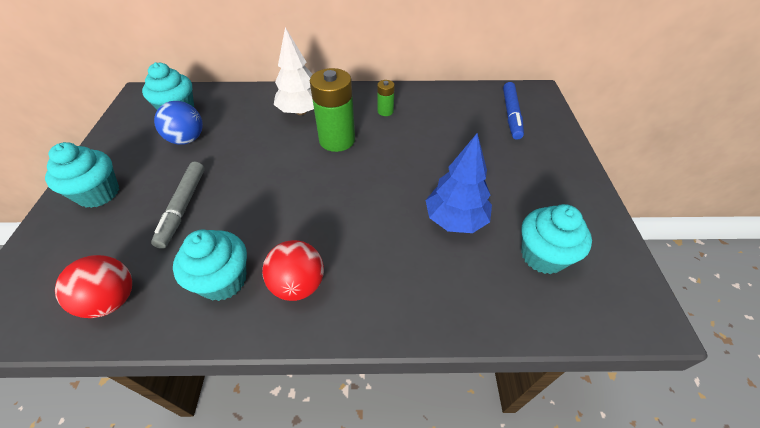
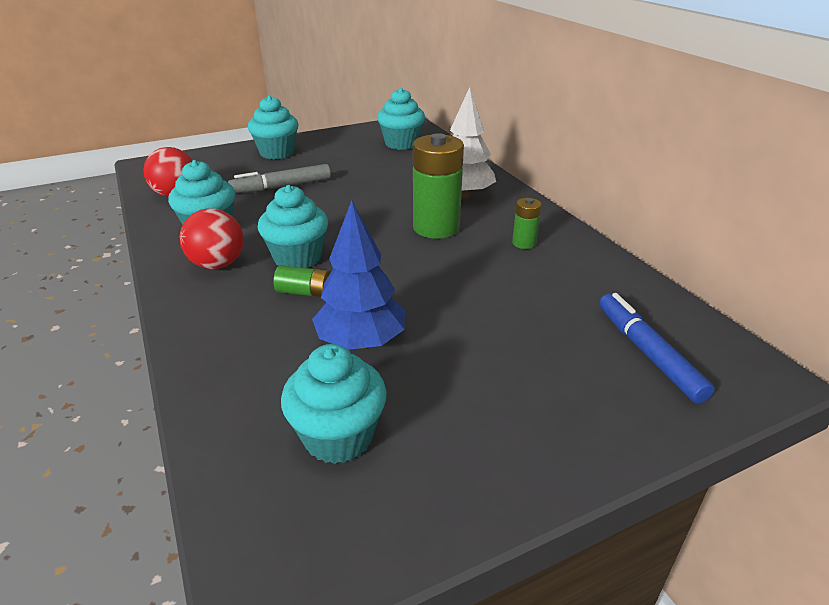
camera: 65 degrees right, 15 degrees down
(187, 139) = (366, 160): blue ball -> none
(325, 227) = (297, 258): none -> turquoise cupcake
(379, 234) = (304, 292): none -> green battery
(511, 115) = (647, 353): blue marker -> blue marker turned 90 degrees clockwise

